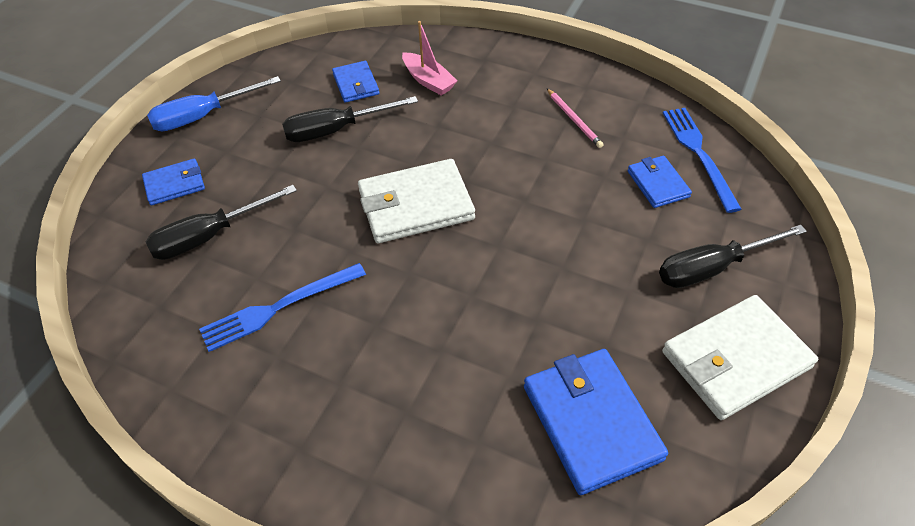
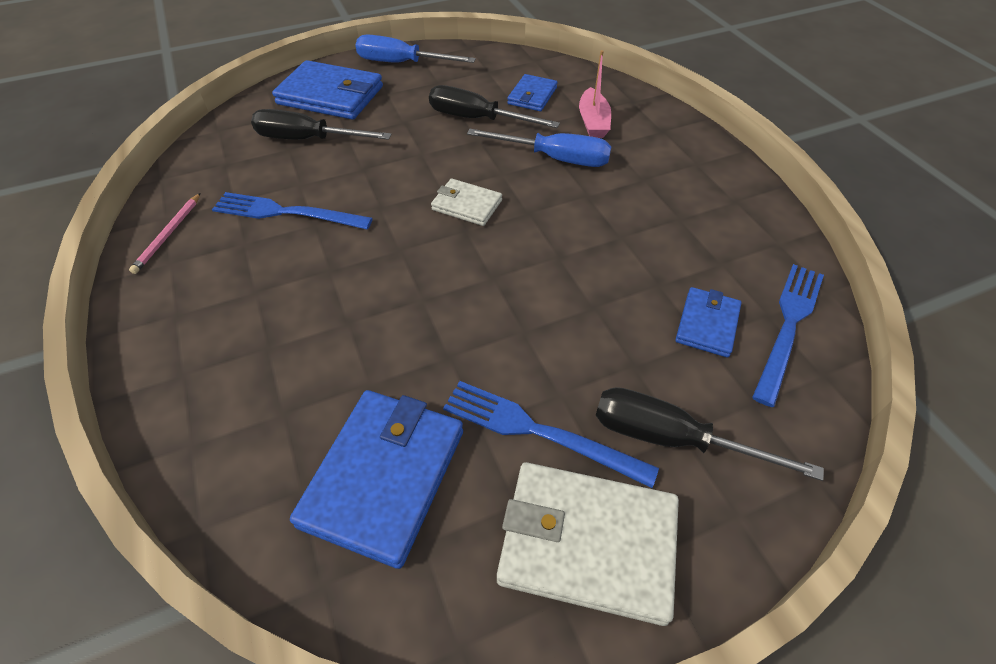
camera: 40 degrees right, 0 degrees up
(175, 184) = (330, 95): blue wallet -> blue wallet, size x1.81
(415, 205) = (466, 205): white wallet -> white wallet, size x0.55
(435, 127) = (554, 158): none -> blue screwdriver
(574, 119) = (688, 220): pink pencil -> pink pencil (168, 234)
(643, 321) = (539, 431): none -> blue fork

